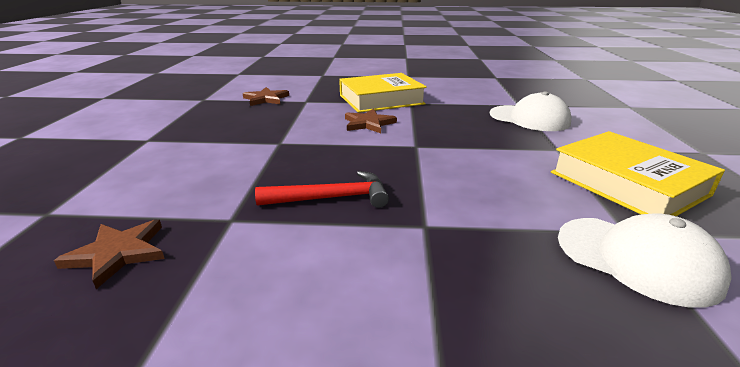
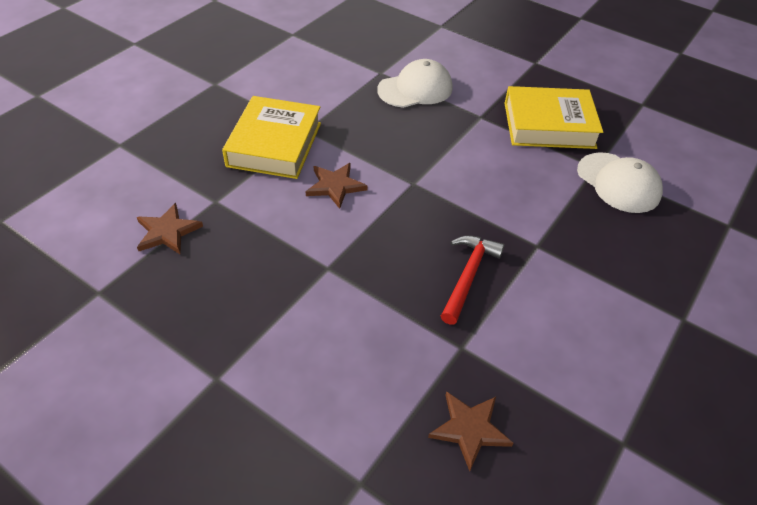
camera: 60 degrees left, 20 degrees up
(636, 259) = (618, 183): white cap -> white cap turned 75 degrees clockwise

